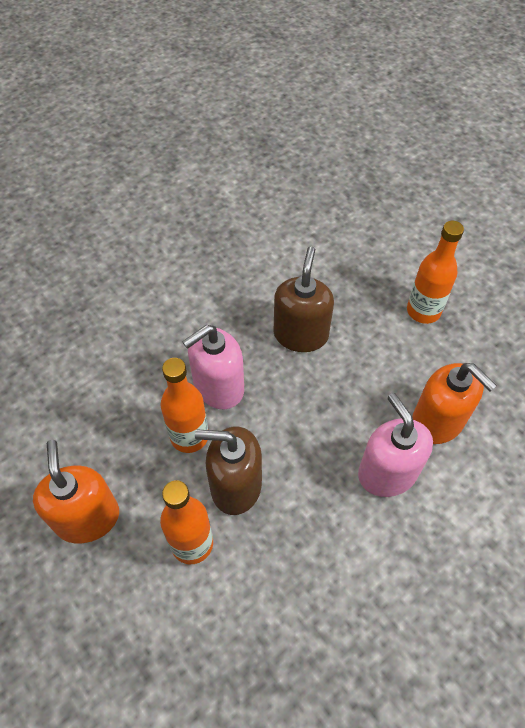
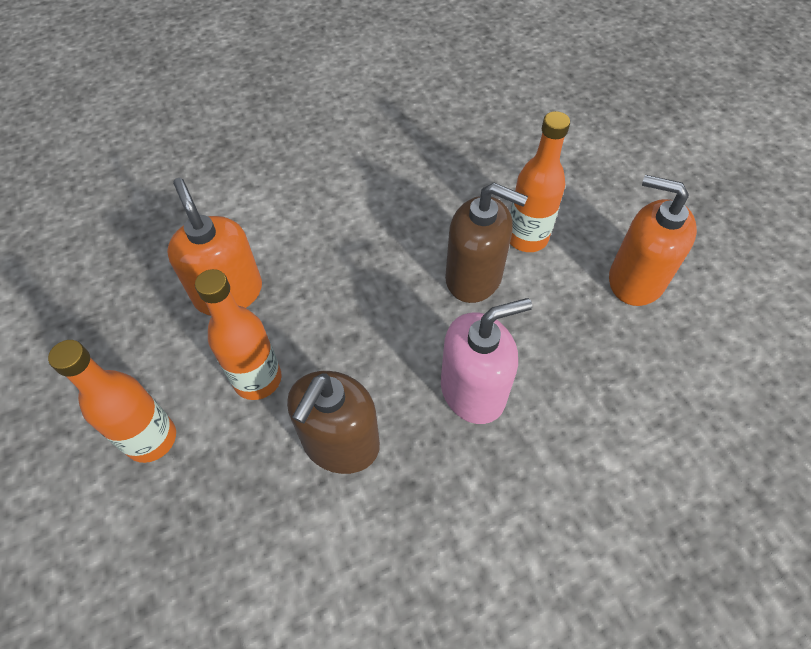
camera: 165 degrees left, 0 degrees up
(87, 517) = (635, 280): orange soap dispenser -> orange soap dispenser turned 120 degrees clockwise
(189, 436) = (518, 338): orange bottle -> orange bottle (257, 379)
(387, 473) = (311, 256): pink soap dispenser -> none

